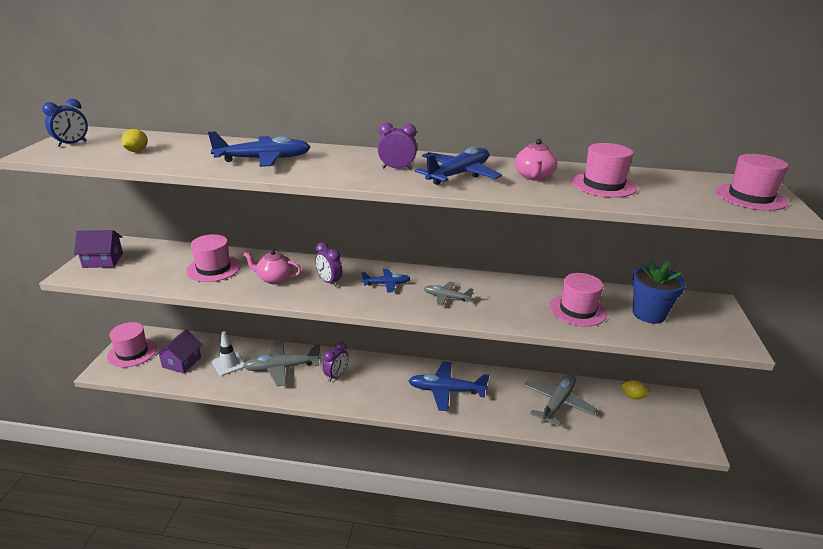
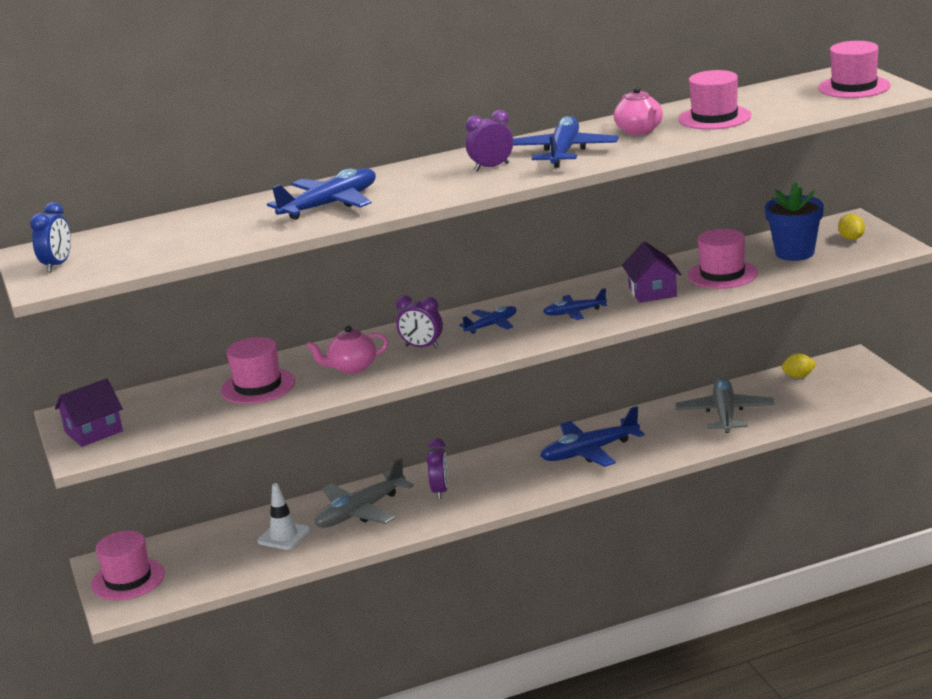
camera: 25 degrees left, 5 degrees down
(136, 151) = (160, 245): yellow lemon -> yellow lemon (851, 238)
(182, 362) = (216, 559): purple house -> purple house (652, 292)
(446, 297) = (574, 312): grey plane -> blue plane

